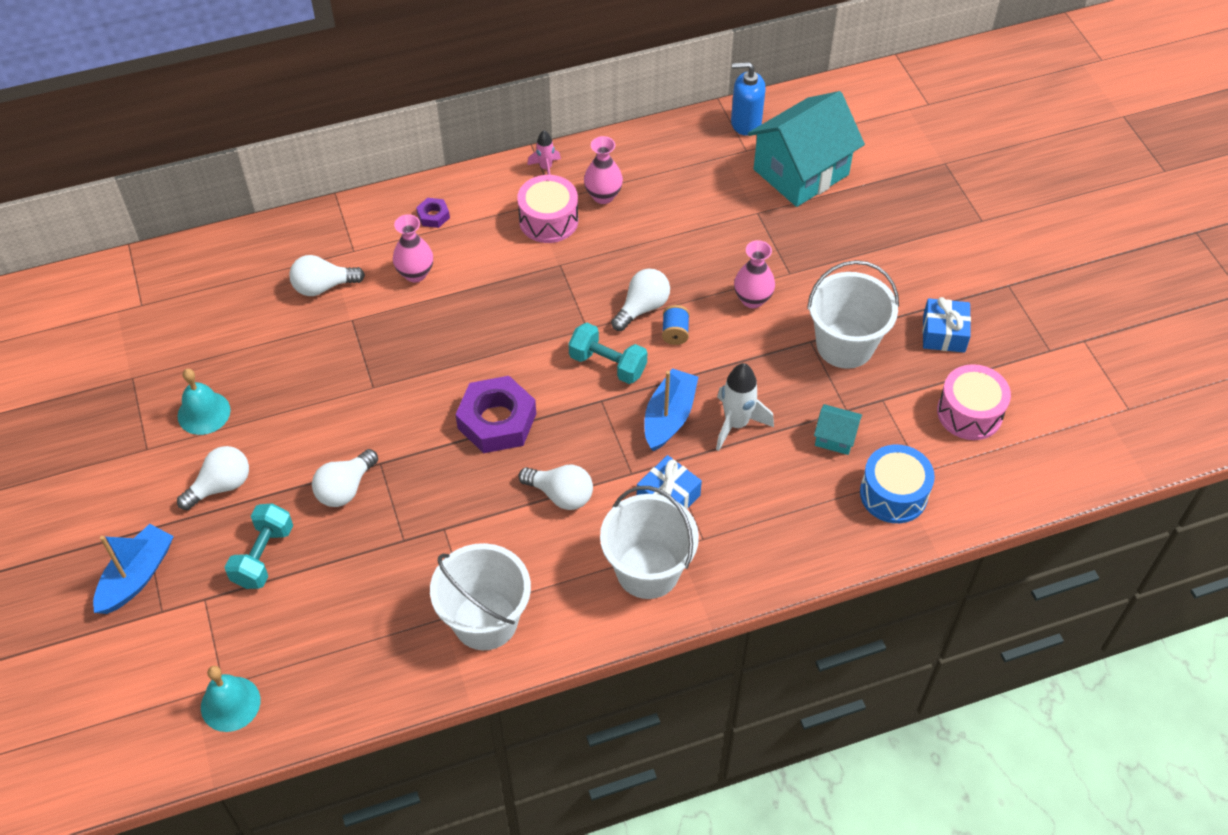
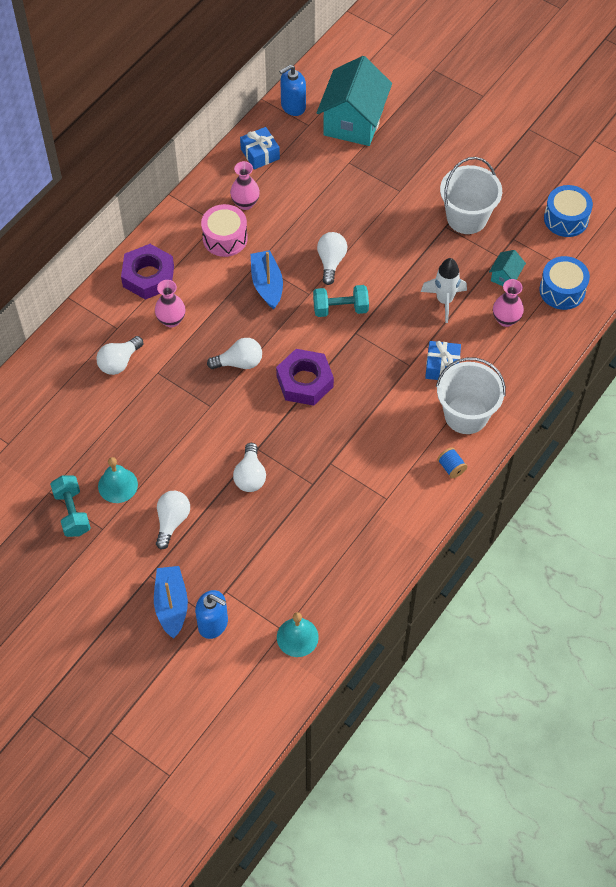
camera: 35 degrees left, 5 degrees up
(158, 626) = (213, 624): none -> blue soap dispenser
(263, 556) = (238, 545): turquoise dumbbell -> turquoise dumbbell (72, 512)
(433, 216) = (148, 276): purple nut -> purple nut, size x2.18
(485, 620) = (400, 499): white bucket -> none
(546, 168) = (193, 205): pink rocket -> none
(561, 495) = (380, 402): white light bulb -> white light bulb (239, 362)
(669, 417) = (403, 319): blue boat -> blue boat (267, 284)
(675, 333) = (363, 266): blue spool -> blue spool (451, 467)
(752, 299) = (391, 219): pink vase -> pink vase (506, 319)
(835, 438) = (505, 276): turquoise house -> turquoise house turned 45 degrees counterclockwise
(943, 333) = (515, 179): blue gift -> blue gift (260, 154)
(969, 413) = (566, 219): pink drum -> blue drum

